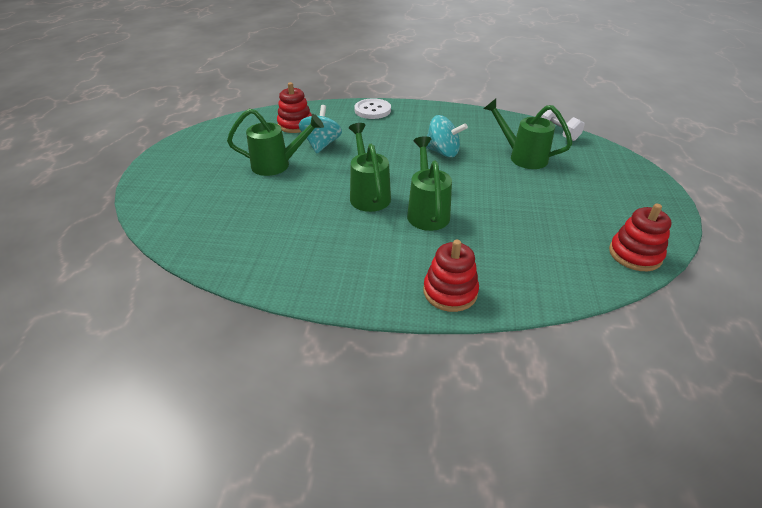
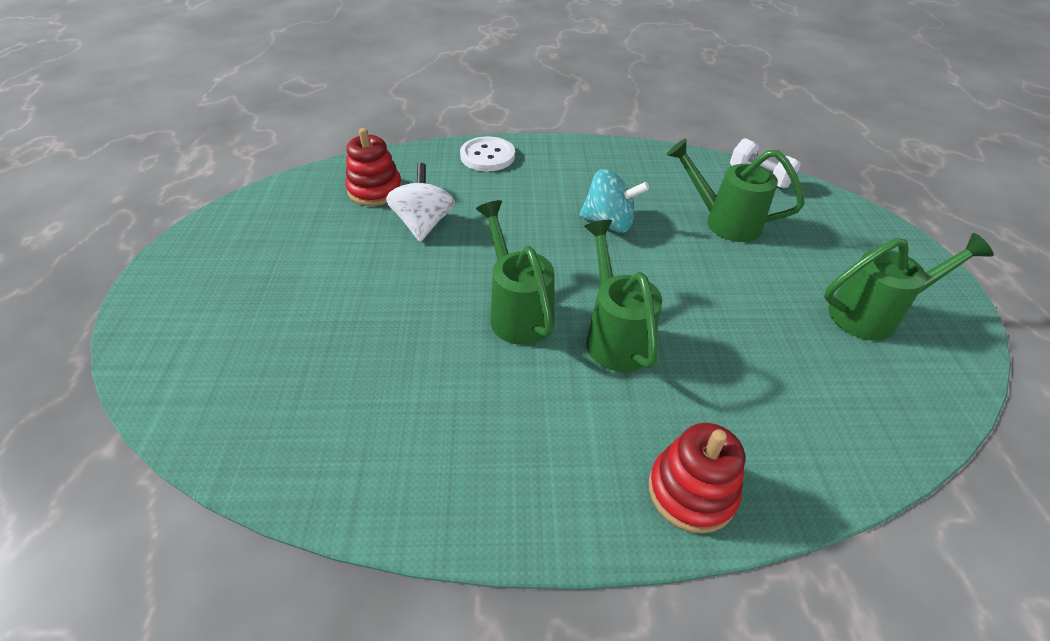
camera: 10 degrees left, 5 degrees up
(278, 165) = (362, 268): green watering can -> green watering can (873, 315)
(321, 145) = (423, 224): turquoise spinning top -> white spinning top
(635, 254) = (933, 382): red stacking toy -> none

